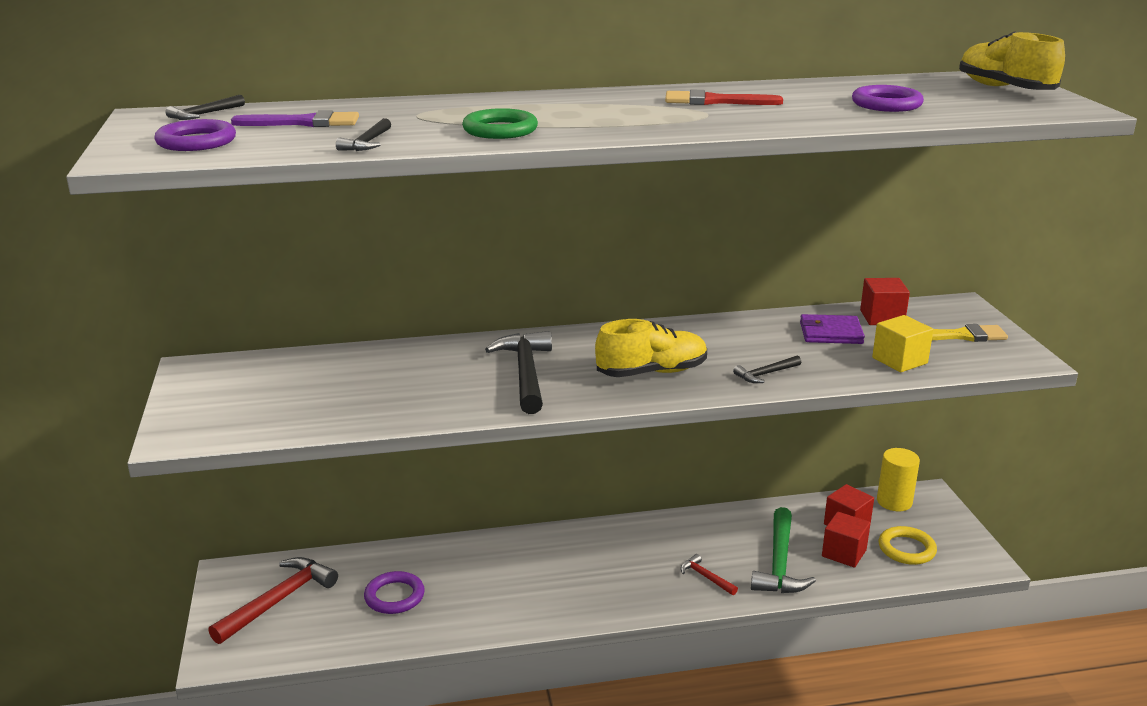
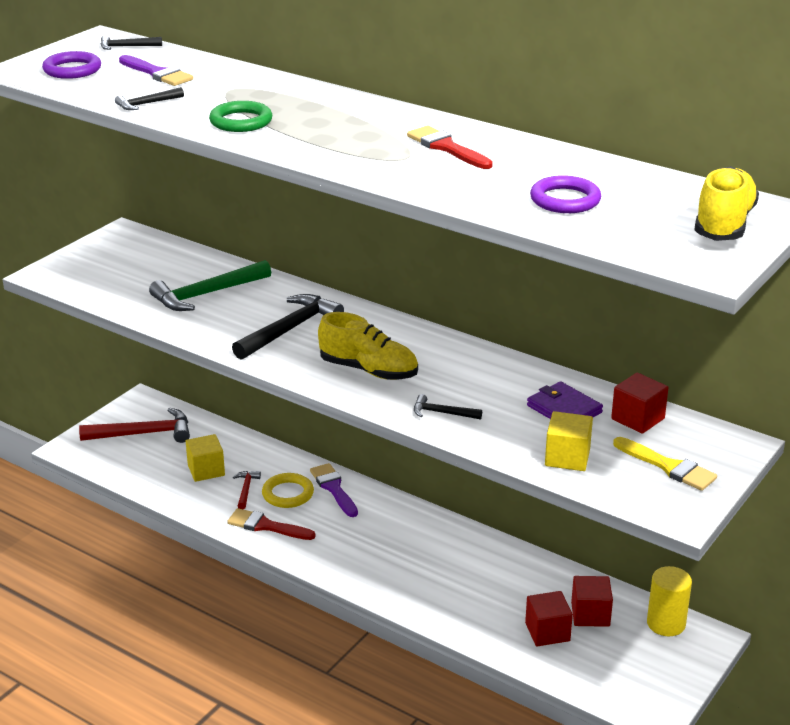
camera: 45 degrees right, 5 degrees up
(394, 596) = (206, 470): purple ring -> yellow cube
(524, 609) = (266, 526): none -> red brush
(530, 546) = (333, 488): none -> purple brush
(706, 577) = (414, 582): red hammer -> red hammer (246, 489)
(779, 563) = (484, 607): green hammer -> green hammer (207, 294)
(906, 549) = (605, 662): yellow ring -> yellow ring (288, 494)

